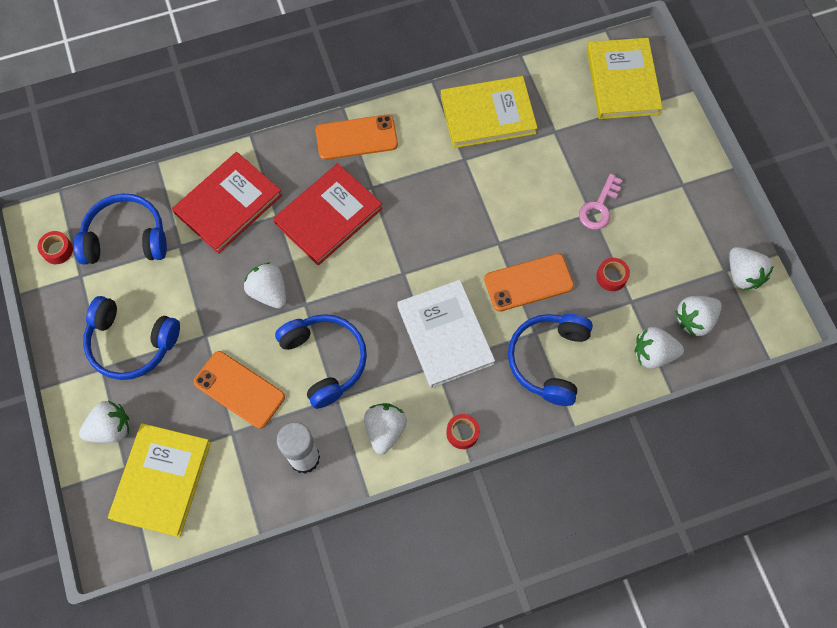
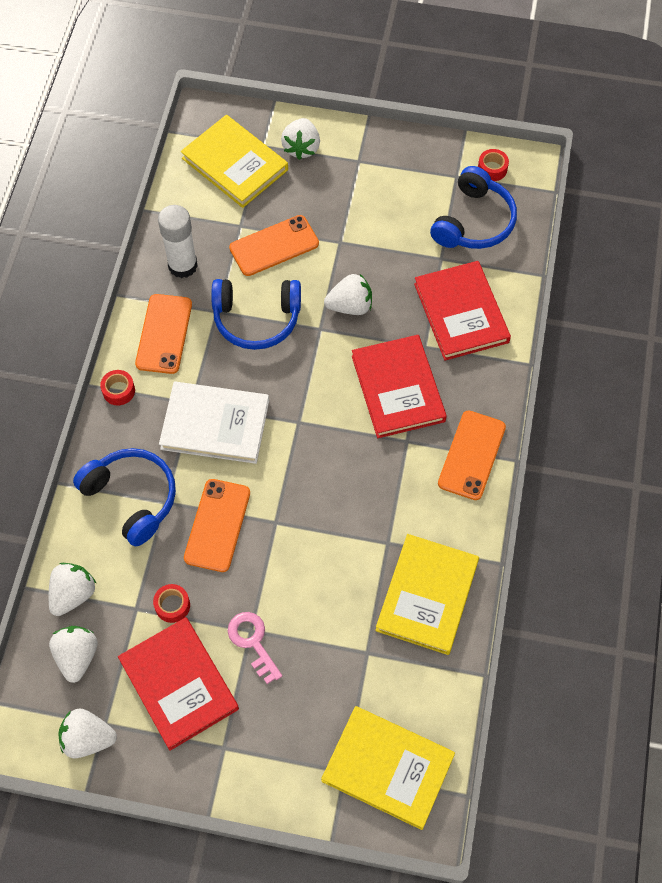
camera: 120 degrees right, 5 degrees down
(131, 343) = (368, 188): blue headphones -> none
(385, 430) = (164, 334): white strawberry -> orange phone
(663, 238) = (179, 684): none -> red book

